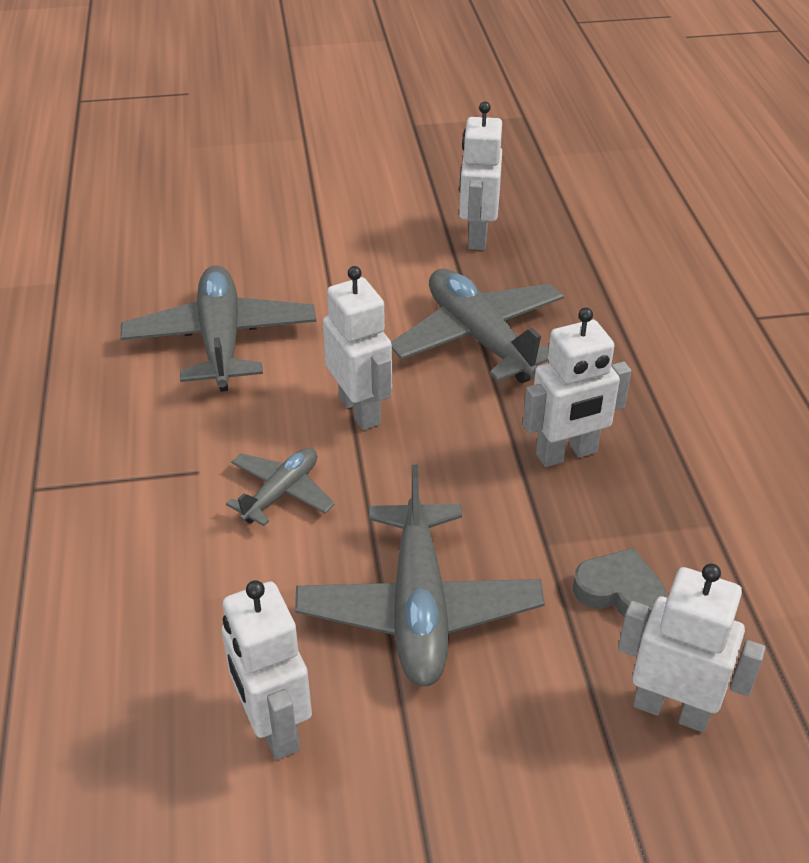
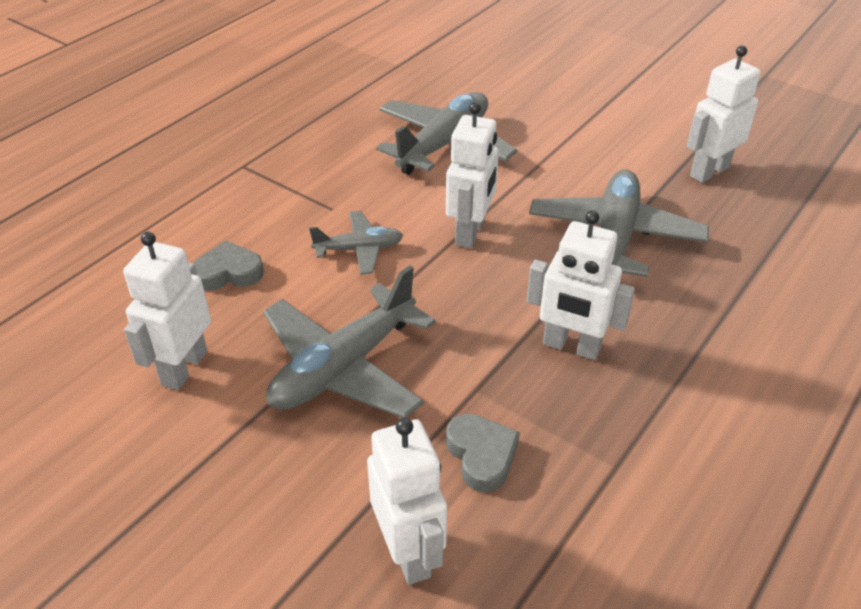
camera: 45 degrees right, 0 degrees up
(182, 605) = (228, 272): none -> grey heart

